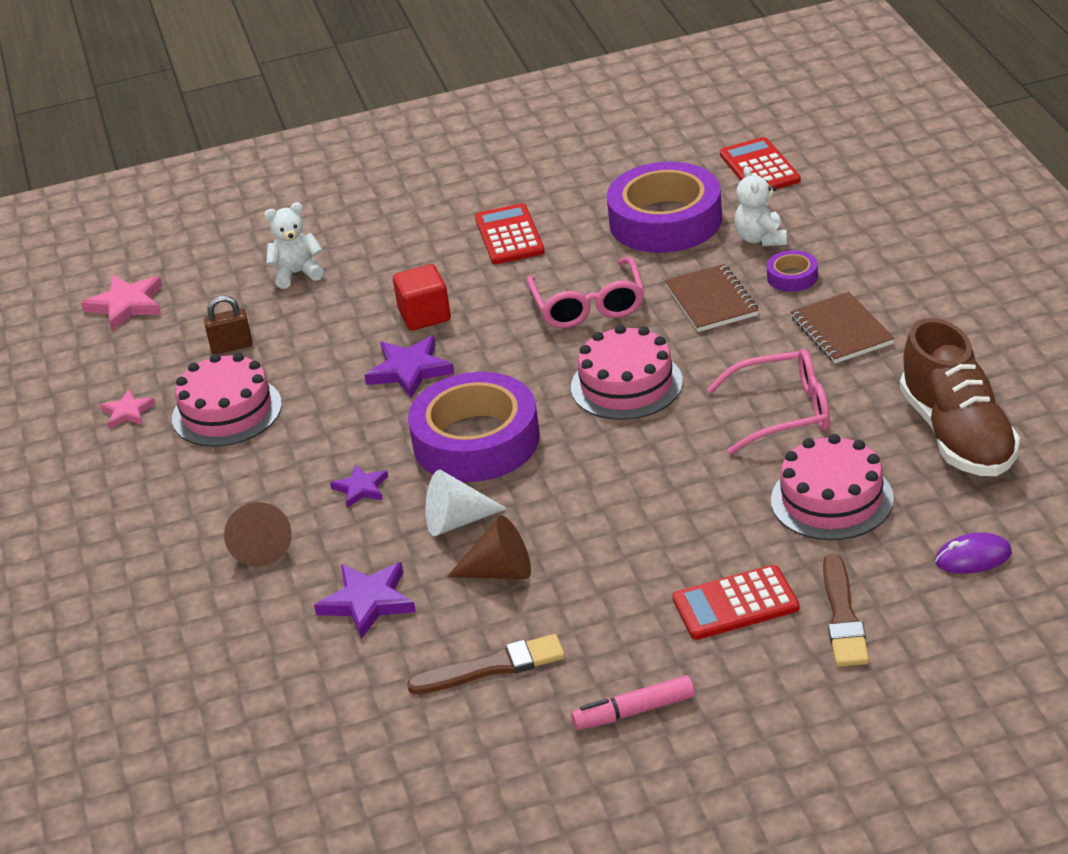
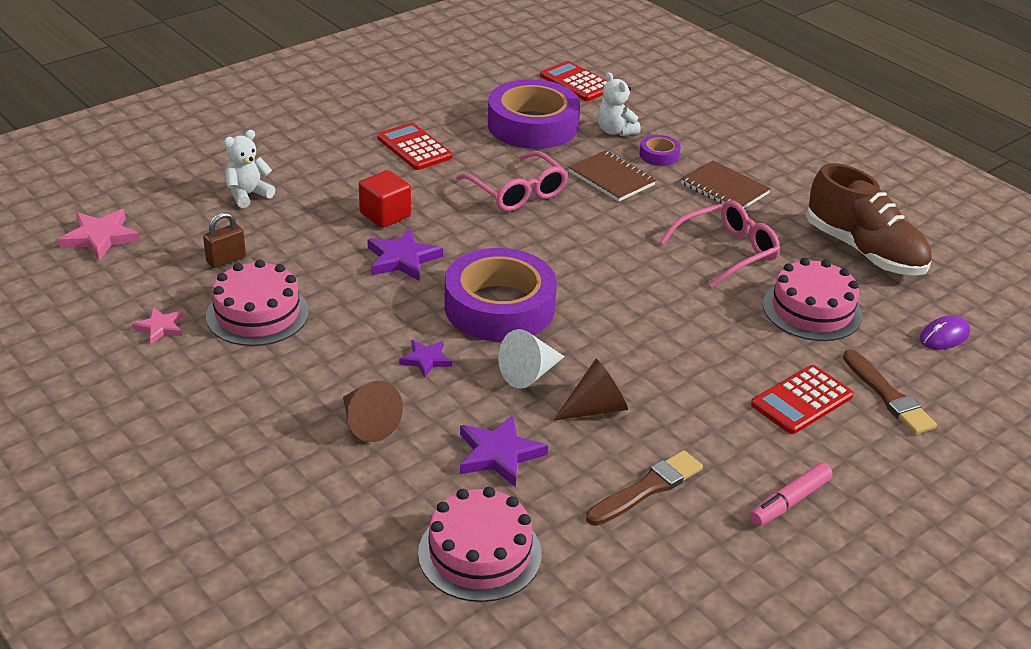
camera: 30 degrees left, 0 degrees up
(626, 384) = (591, 247): pink cake -> pink cake (480, 553)

